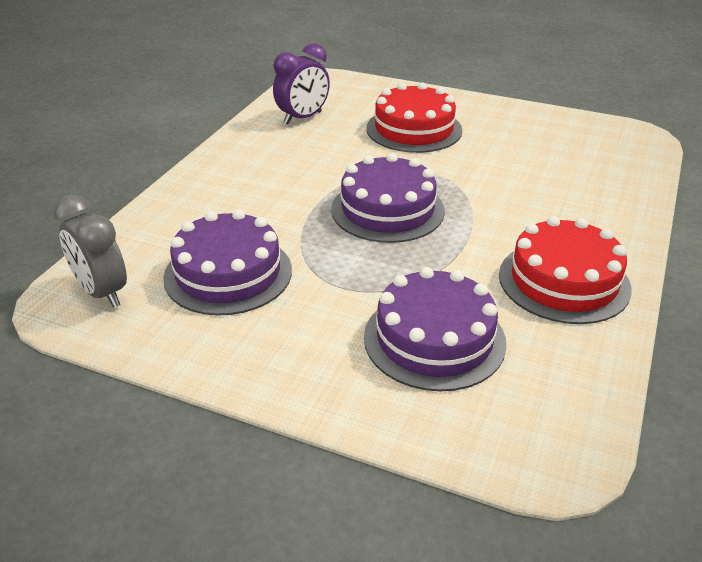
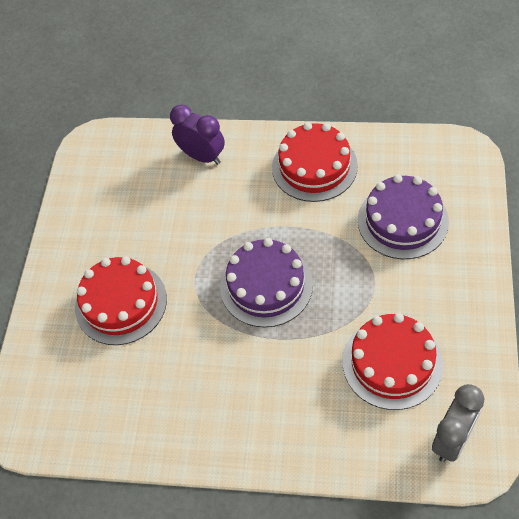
camera: 100 degrees left, 20 degrees up
(228, 273) = (392, 363): purple cake -> red cake
(303, 118) = (120, 408): purple clock -> purple clock (202, 156)

